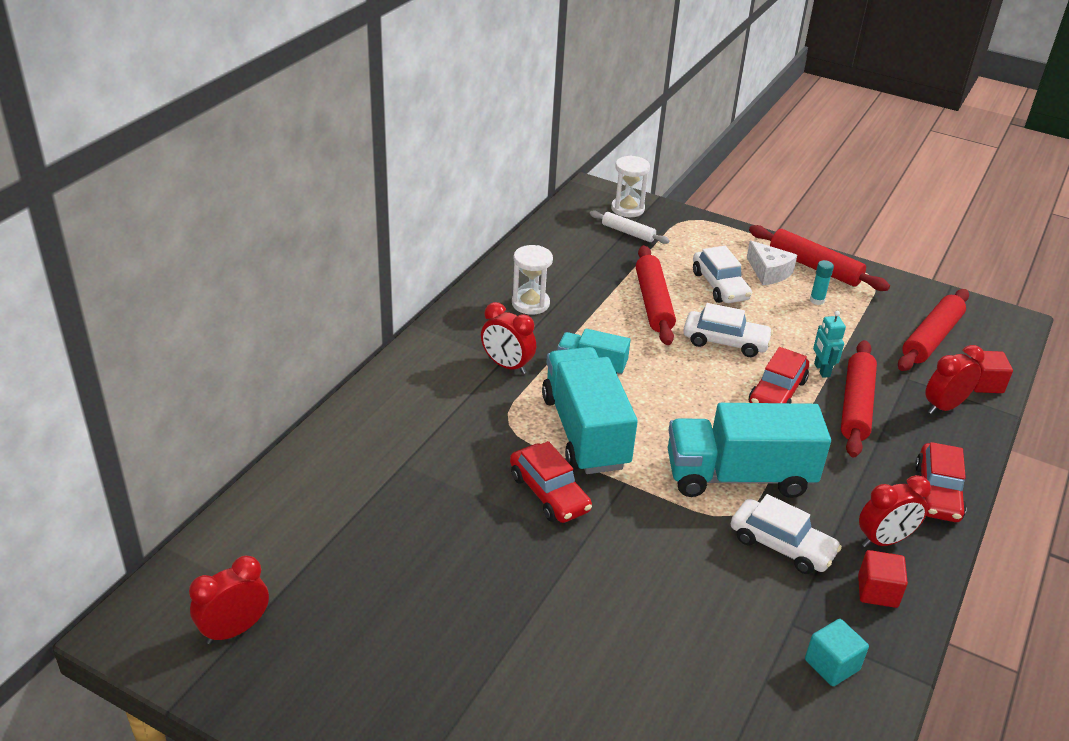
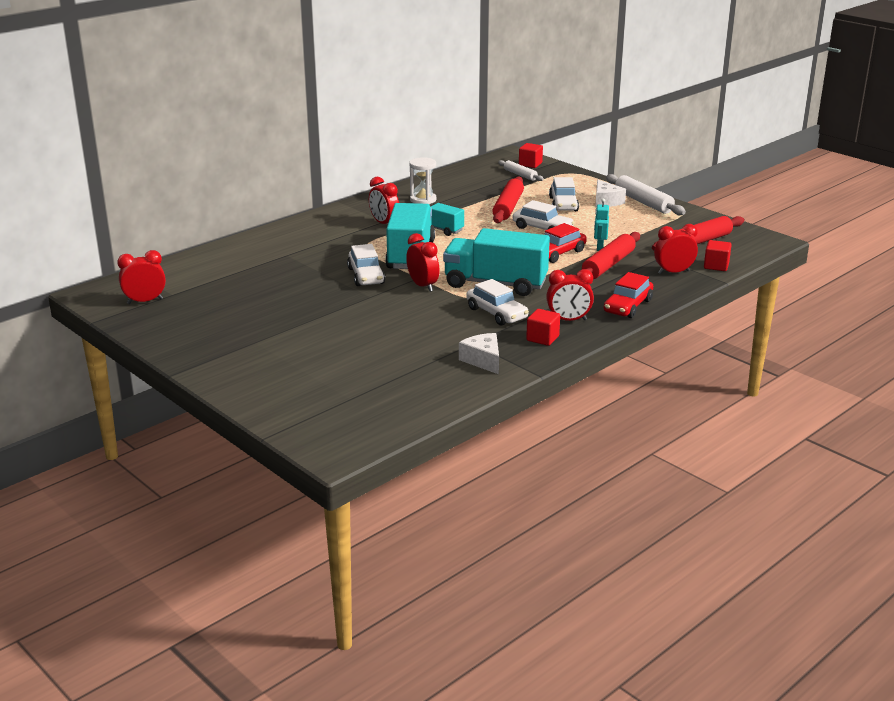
camera: 20 degrees right, 10 degrees down
(549, 493) = (366, 276): red car -> white car
(627, 209) = (530, 164): white hourglass -> red cube
(643, 501) = (423, 286): none -> red clock
(814, 267) = (643, 202): red rolling pin -> white rolling pin
(817, 300) = (629, 217): turquoise glue stick -> none
(832, 665) = (483, 360): turquoise cube -> white cheese

